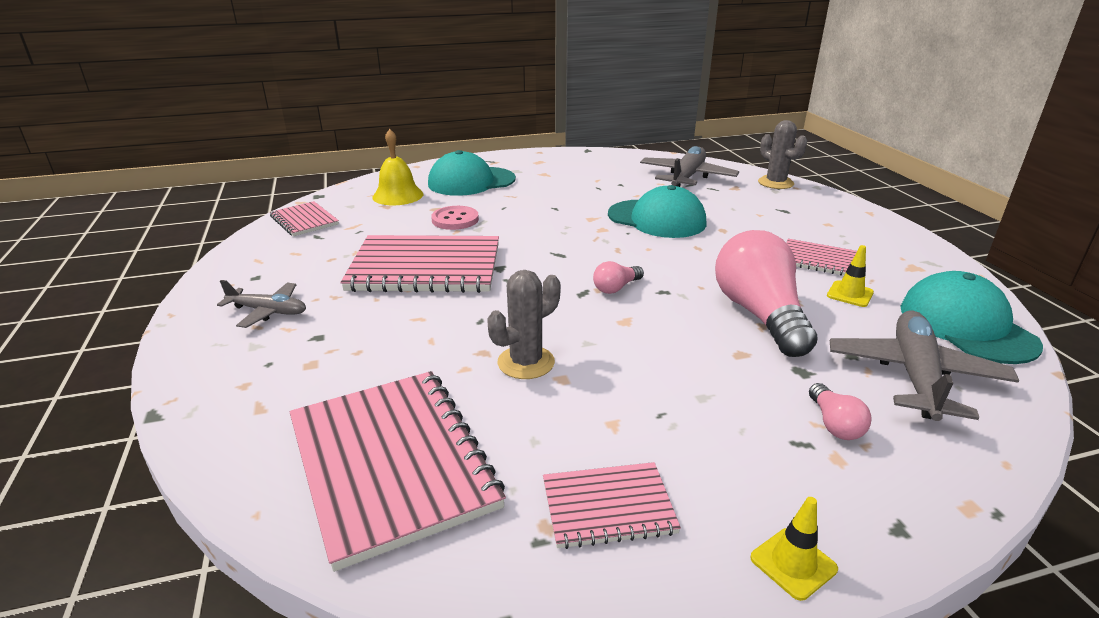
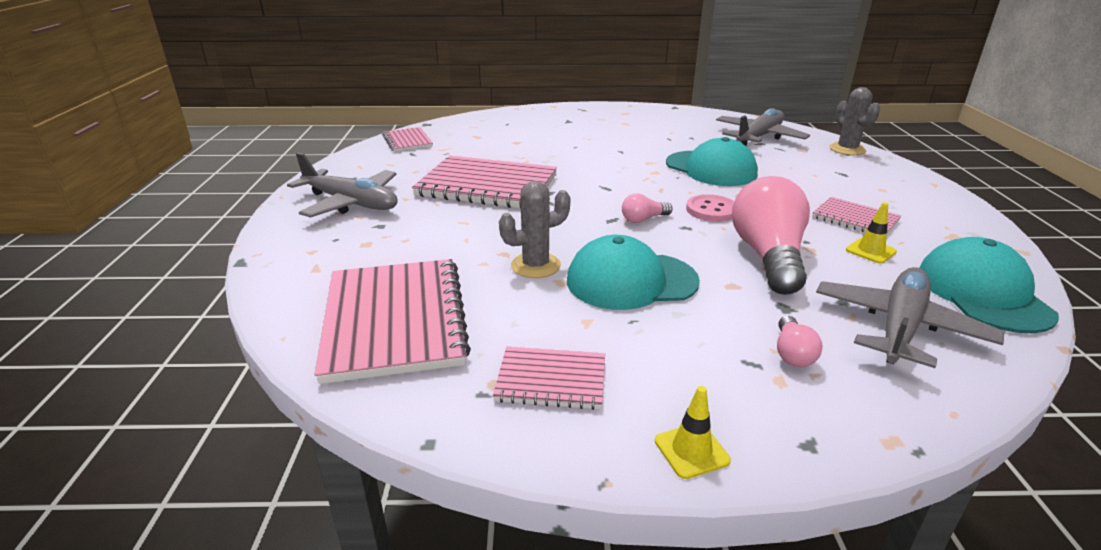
camera: 15 degrees right, 0 degrees up
(268, 311) = (351, 203): grey plane -> grey plane, size x1.70
(398, 195) = (490, 129): yellow bell -> none
(455, 220) = (529, 152): pink button -> pink button (711, 210)
(471, 181) = (557, 124): turquoise cap -> turquoise cap (631, 281)

